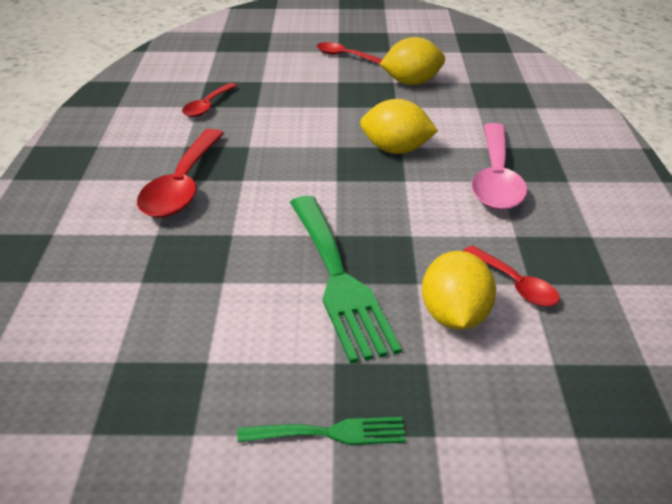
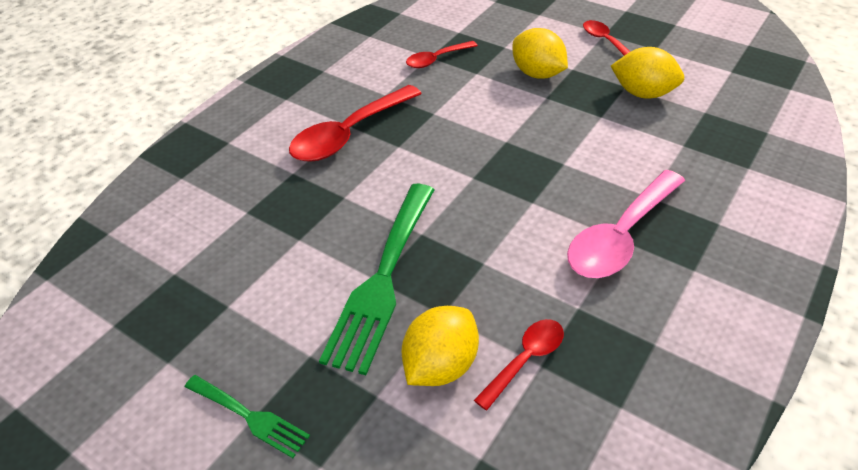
camera: 35 degrees right, 10 degrees up
(396, 150) = (555, 166): yellow lemon -> yellow lemon (537, 74)
(515, 284) = (525, 360): red spoon -> red spoon turned 135 degrees counterclockwise

